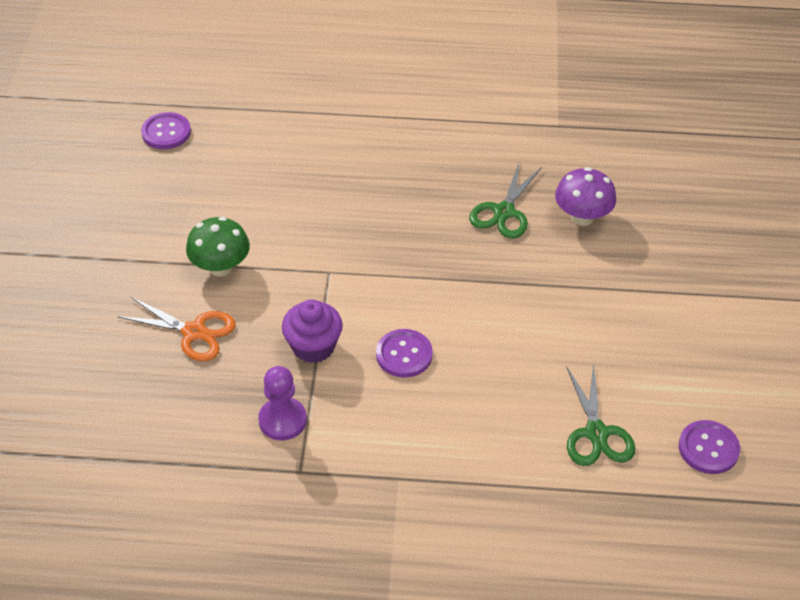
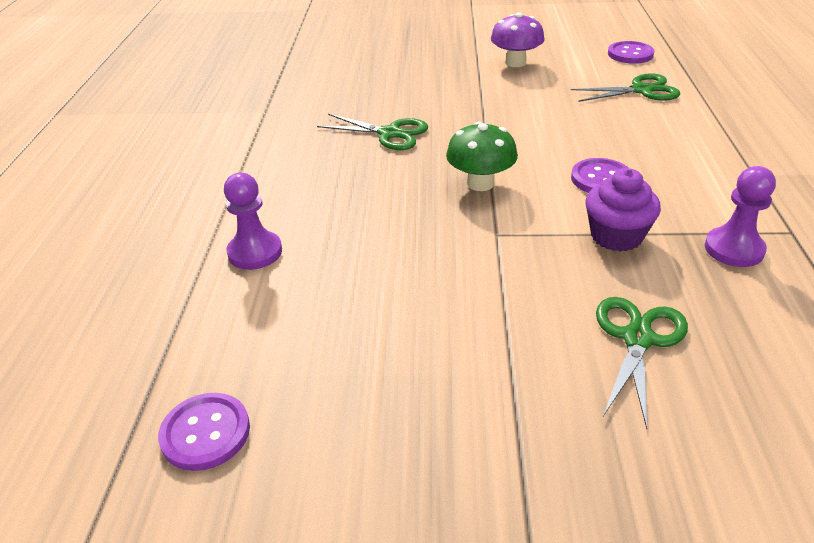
camera: 90 degrees left, 10 degrees down
(194, 332) = (637, 339): orange scissors -> green scissors
(220, 267) = (510, 327): green mushroom -> green mushroom (480, 183)
(328, 137) = (255, 252): none -> purple pawn
(582, 217) = (394, 98): purple mushroom -> purple mushroom (515, 63)

